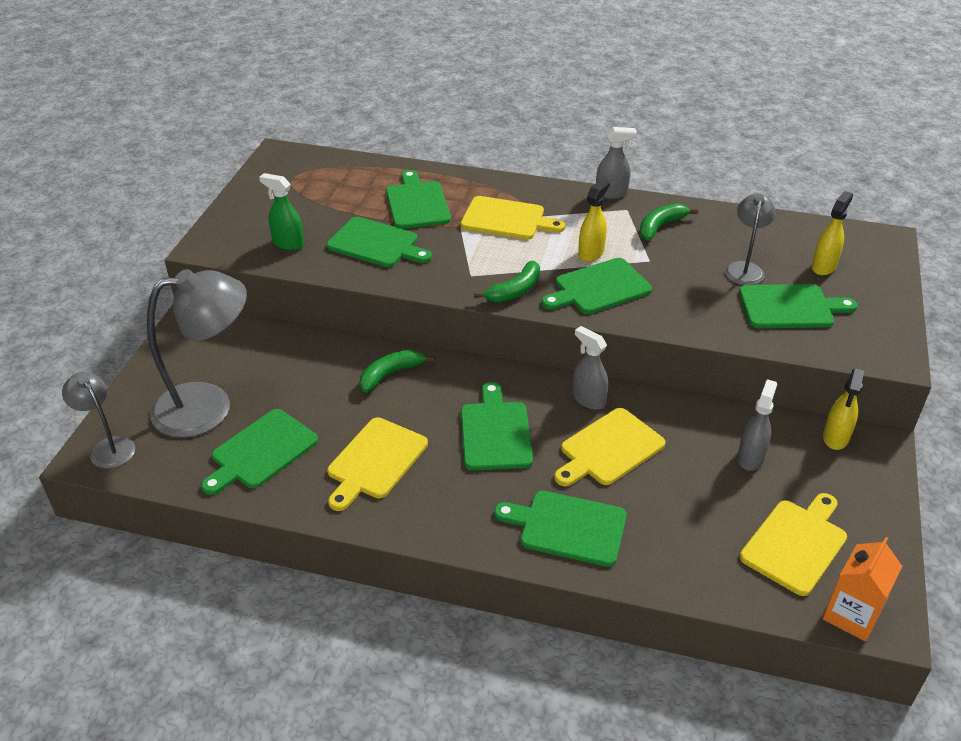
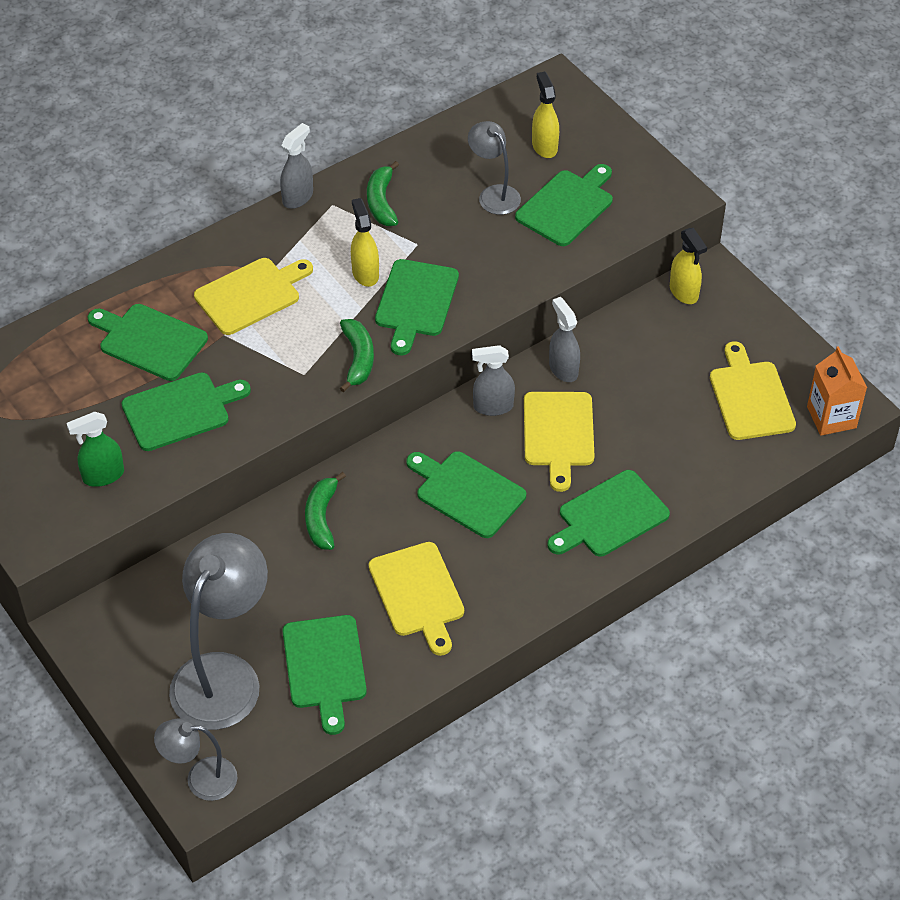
camera: 50 degrees left, 10 degrees up
(750, 457) = (652, 356): grey spray bottle -> grey spray bottle (563, 369)

